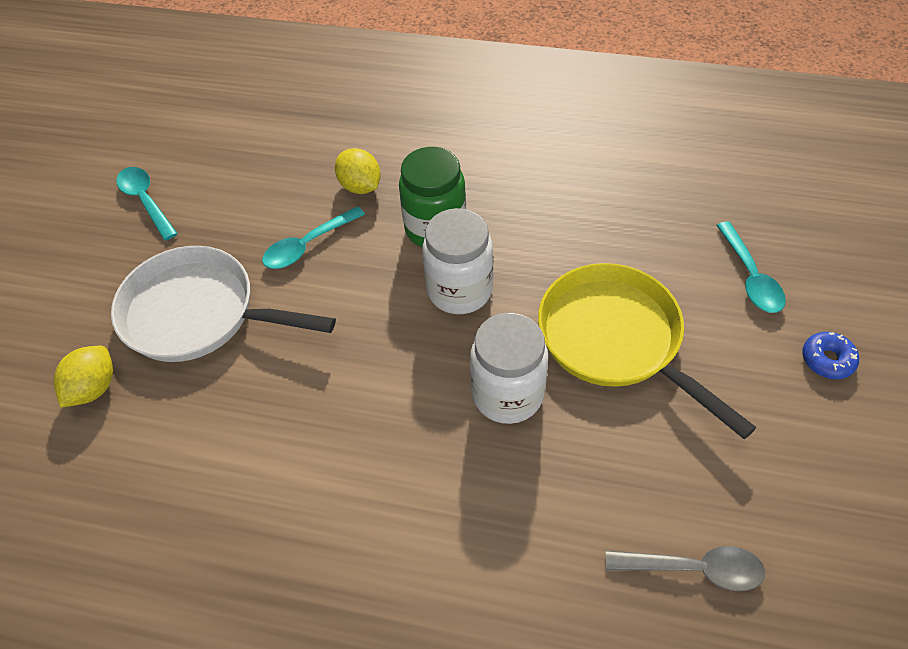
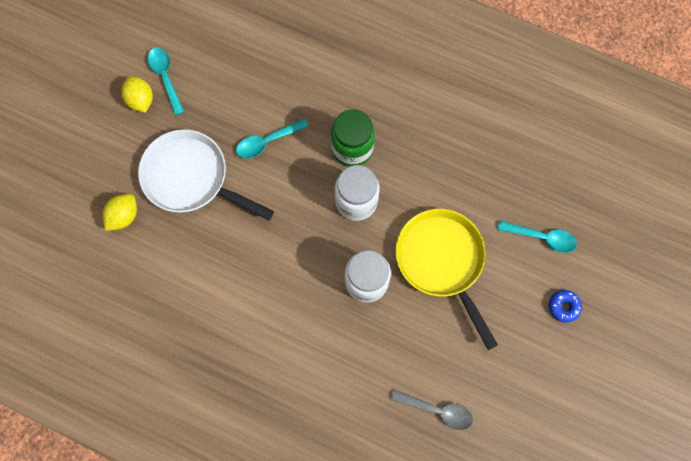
camera: 10 degrees right, 20 degrees up
(360, 186) = (310, 101): yellow lemon -> yellow lemon (141, 100)
(750, 277) = (541, 237): turquoise spoon -> turquoise spoon turned 75 degrees counterclockwise

